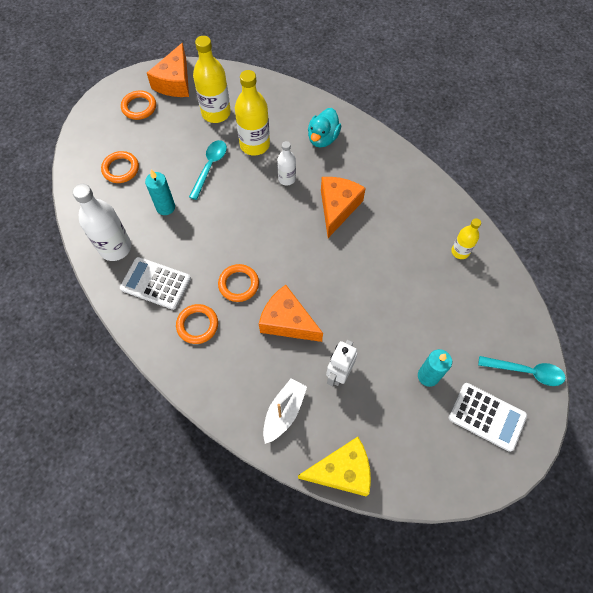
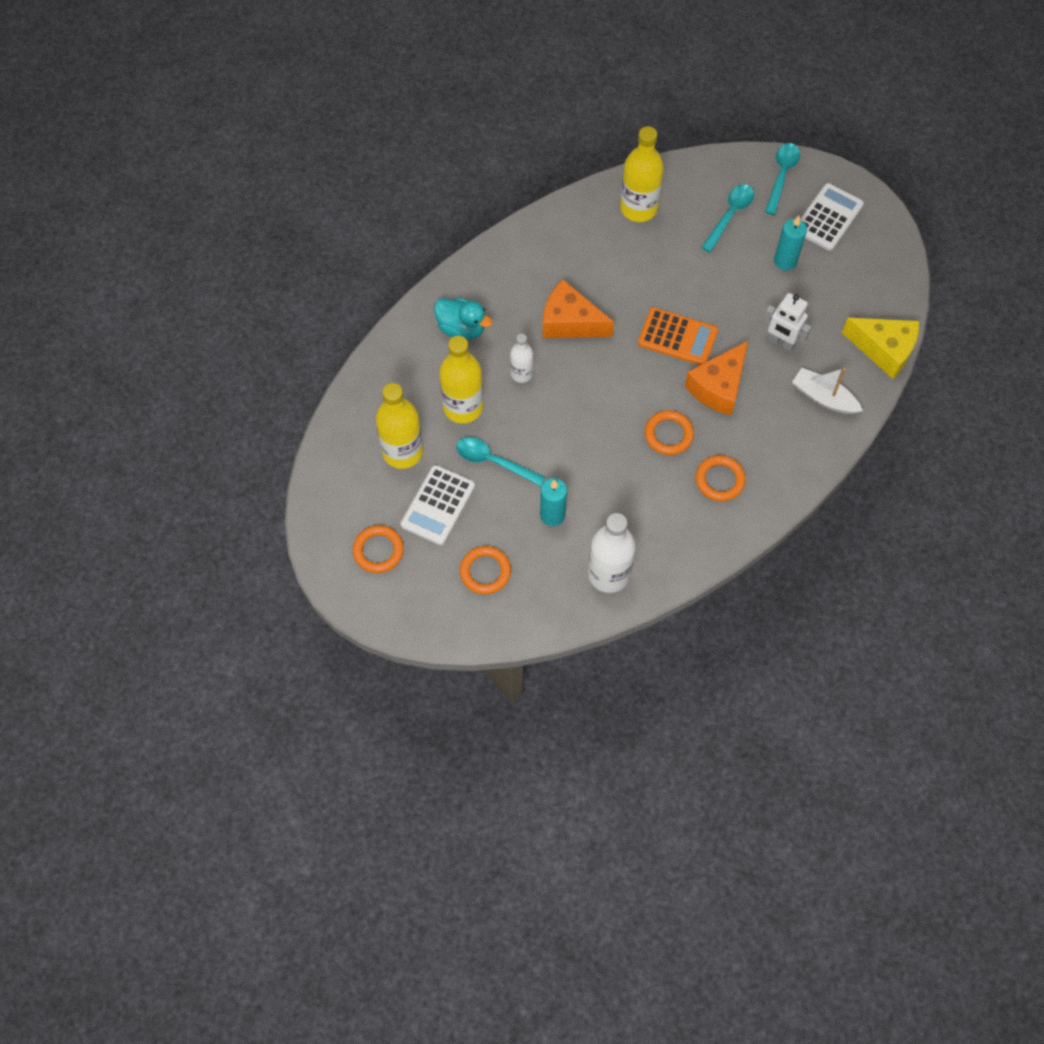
camera: 85 degrees left, 0 degrees up
(155, 283) = (662, 526): white calculator -> white calculator (438, 505)
(175, 82) = (338, 504): orange cheese -> none
(333, 287) = (677, 337): none -> orange calculator
(342, 471) = (884, 350): yellow cheese -> yellow cheese turned 120 degrees clockwise
(460, 251) = (638, 208): yellow bottle -> yellow bottle, size x1.77
(469, 326) = (730, 215): none -> turquoise spoon

